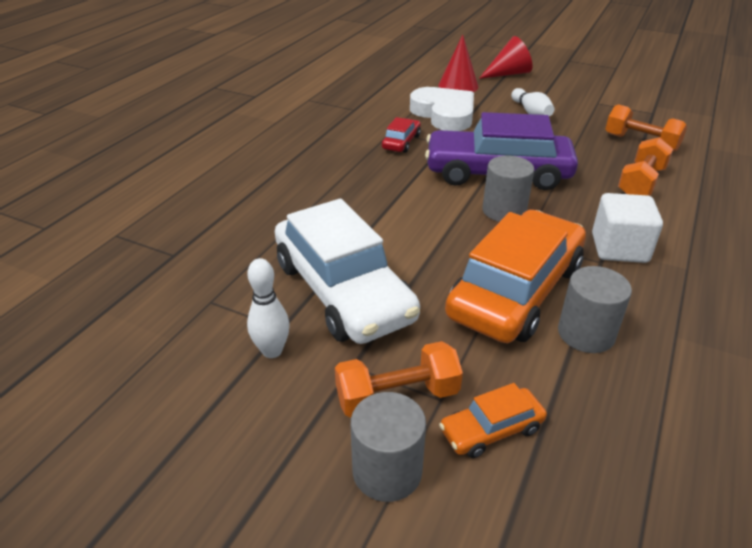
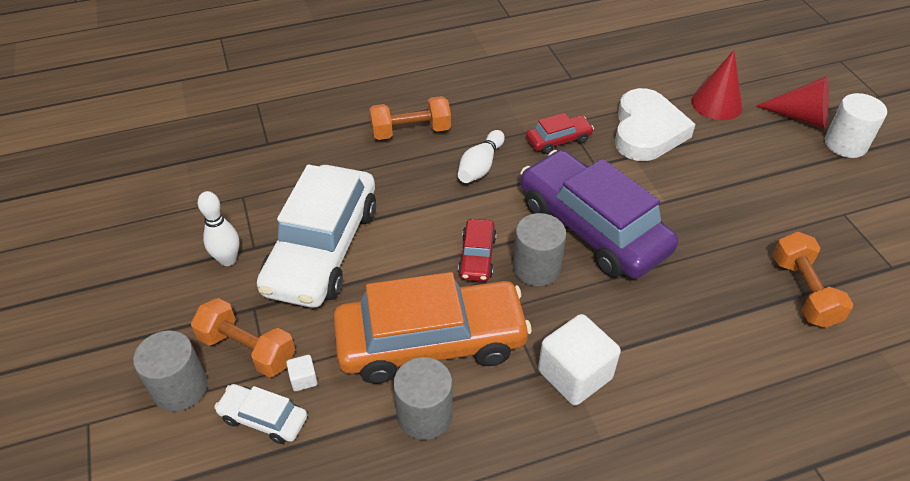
camera: 45 degrees right, 10 degrees up
(459, 227) = (477, 256): none -> red car
(474, 379) = (303, 379): none -> white cube
(491, 430) = (263, 418): orange car -> white car
(531, 112) = (742, 180): white bowling pin -> white bowling pin (480, 166)
(547, 75) = (845, 144): none -> white cylinder
(641, 183) = (716, 333): orange dumbbell -> orange dumbbell (411, 131)

